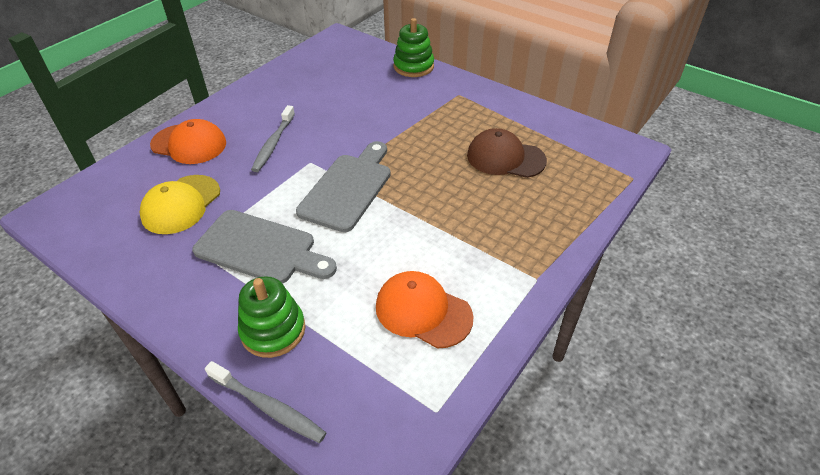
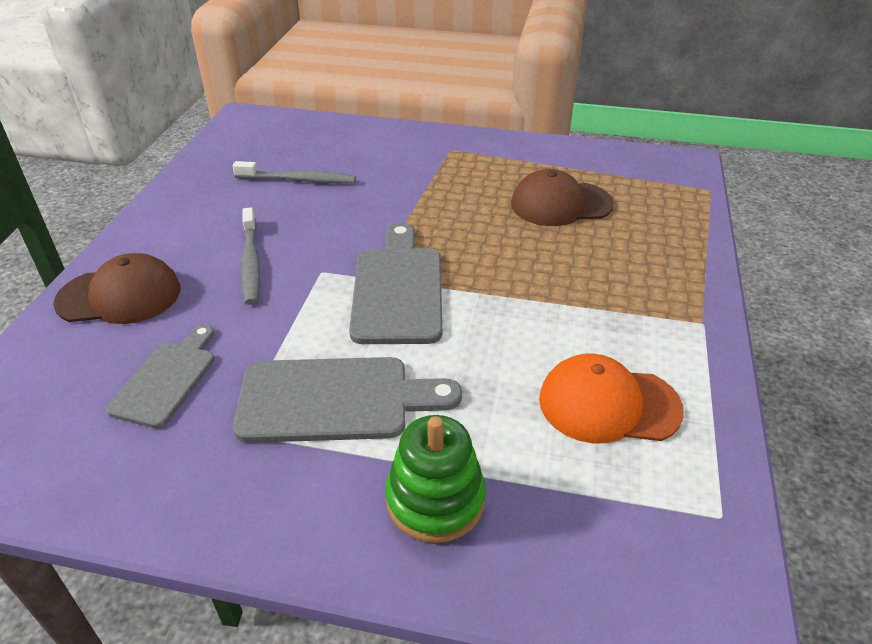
camera: 25 degrees left, 5 degrees down
(181, 204) = (167, 379): yellow cap -> grey cutting board
(189, 144) = (120, 296): orange cap -> brown cap
(268, 407) = (508, 605): grey toothbrush -> grey toothbrush (298, 180)
(413, 66) = (371, 131): green stacking toy -> none

